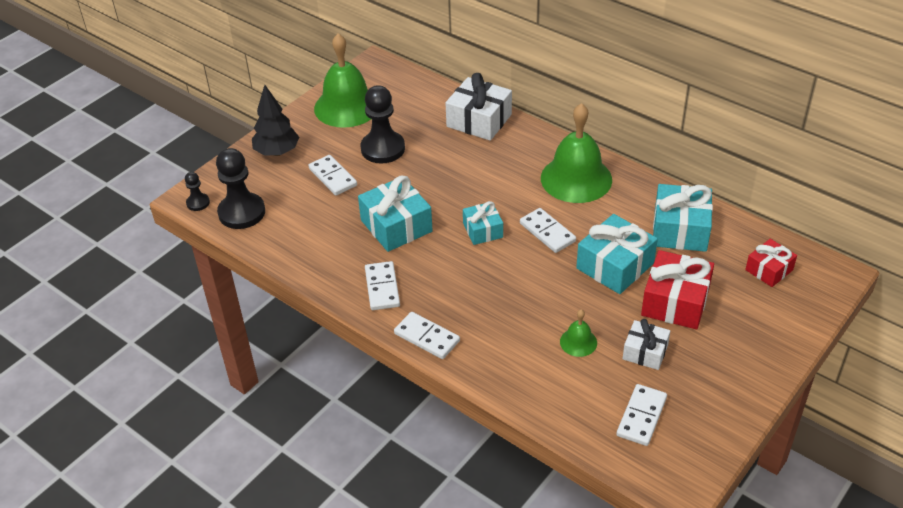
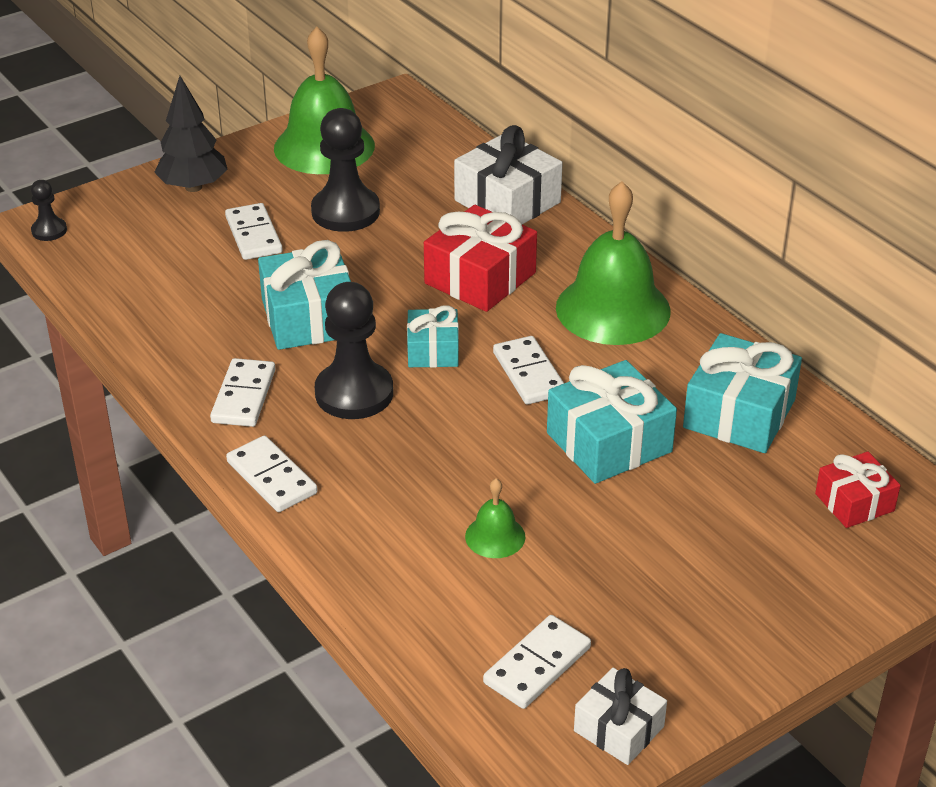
camera: 15 degrees right, 5 degrees down
(242, 212) = (101, 255): black pawn -> black pawn (354, 393)
(645, 352) = (591, 574): white gift -> white gift (618, 729)
(675, 301) = (677, 514): red gift -> red gift (480, 278)

